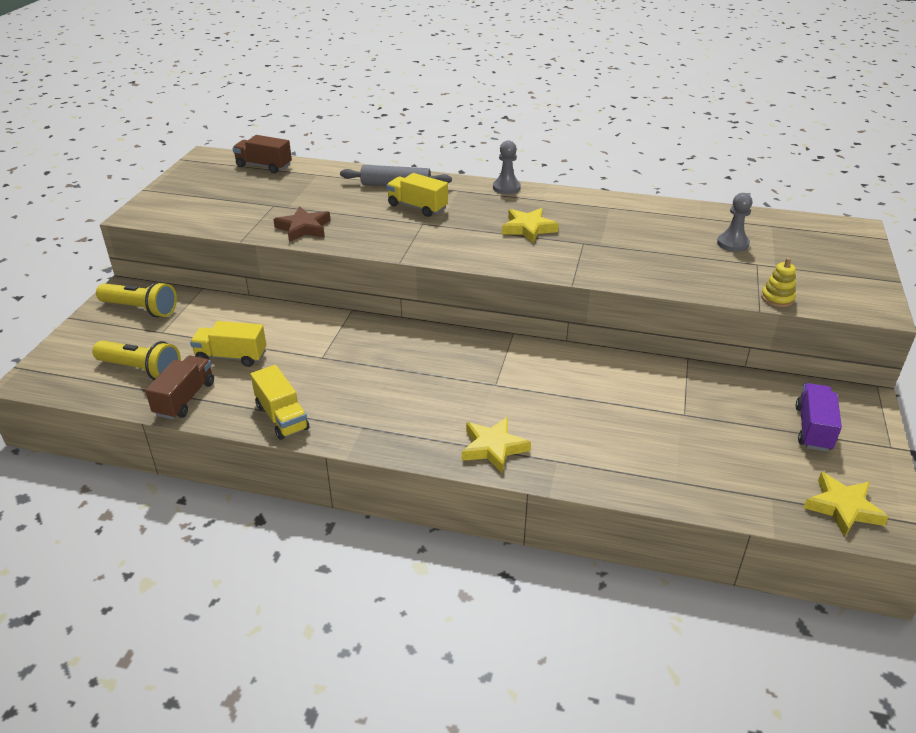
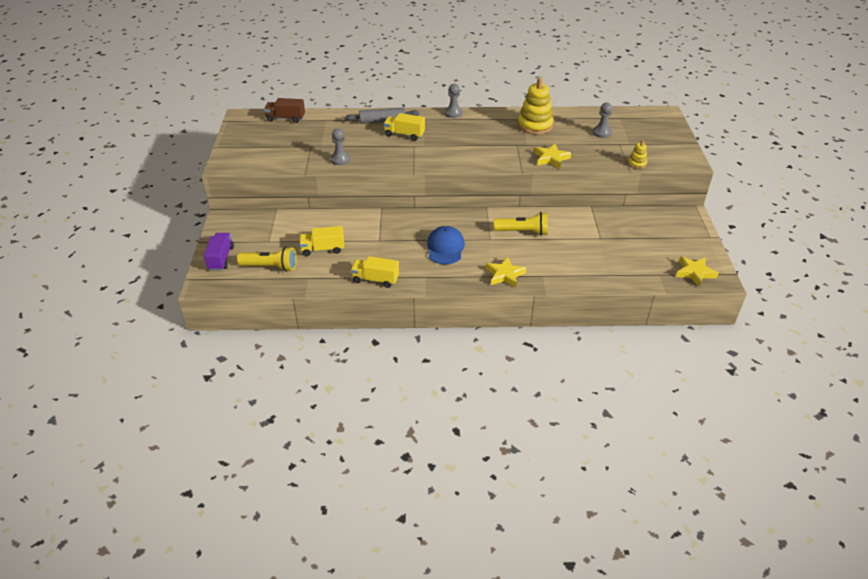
camera: 15 degrees left, 5 degrees up
(141, 309) = (244, 229): yellow flashlight -> yellow flashlight (523, 232)
(185, 399) = (310, 279): brown truck -> none
(282, 417) = (375, 279): yellow truck -> yellow truck turned 150 degrees clockwise
(303, 228) = (340, 159): brown star -> grey pawn
(417, 386) = (445, 248): none -> blue cap
(528, 228) = (480, 140): yellow star -> yellow star (551, 158)
(625, 219) = (535, 125): none -> yellow stacking toy
(813, 429) = (669, 234): purple truck -> purple truck (221, 258)

